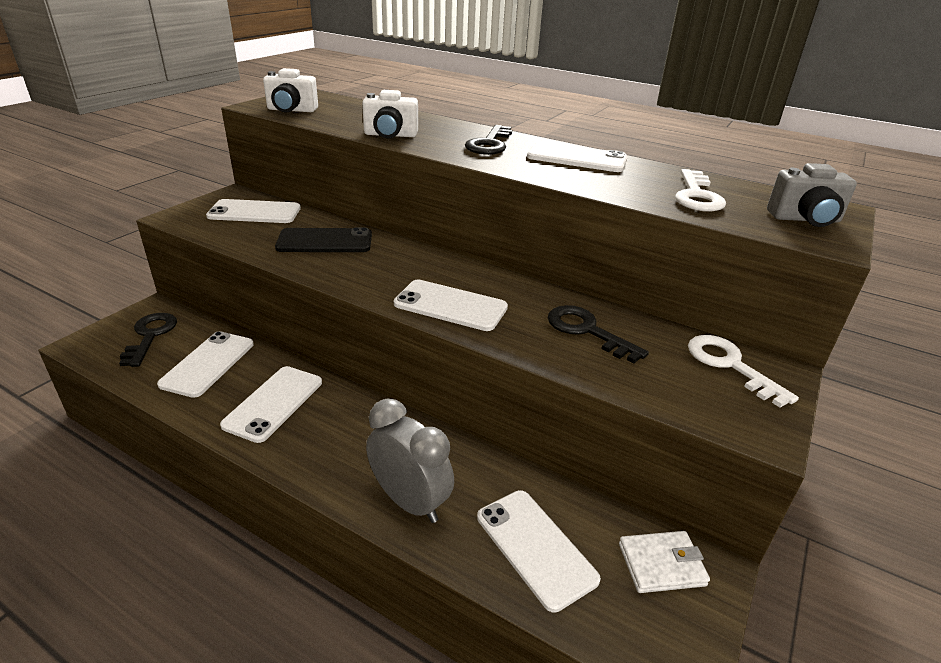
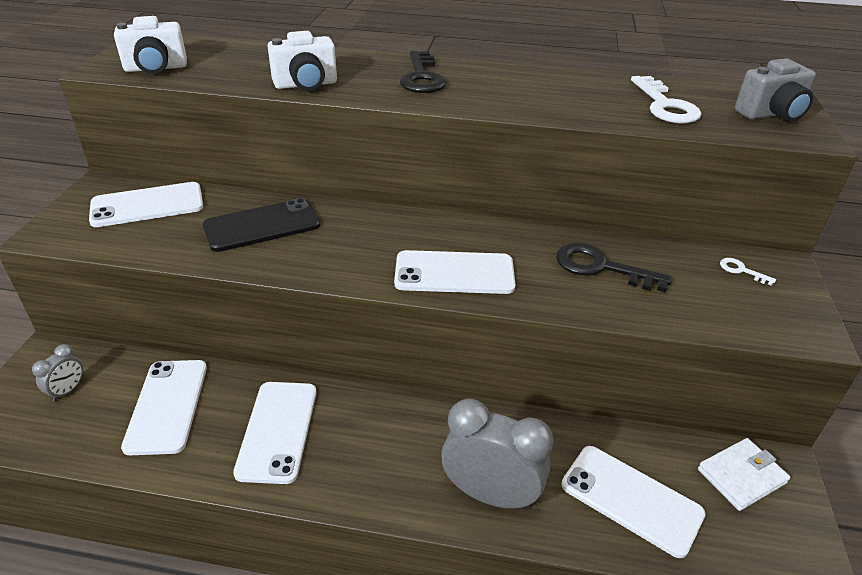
camera: 20 degrees left, 5 degrees up
(150, 336) = (68, 390): black key -> grey clock
(577, 158) = (522, 80): white phone -> none
(730, 365) = (741, 271): white key -> white key, size x0.47

